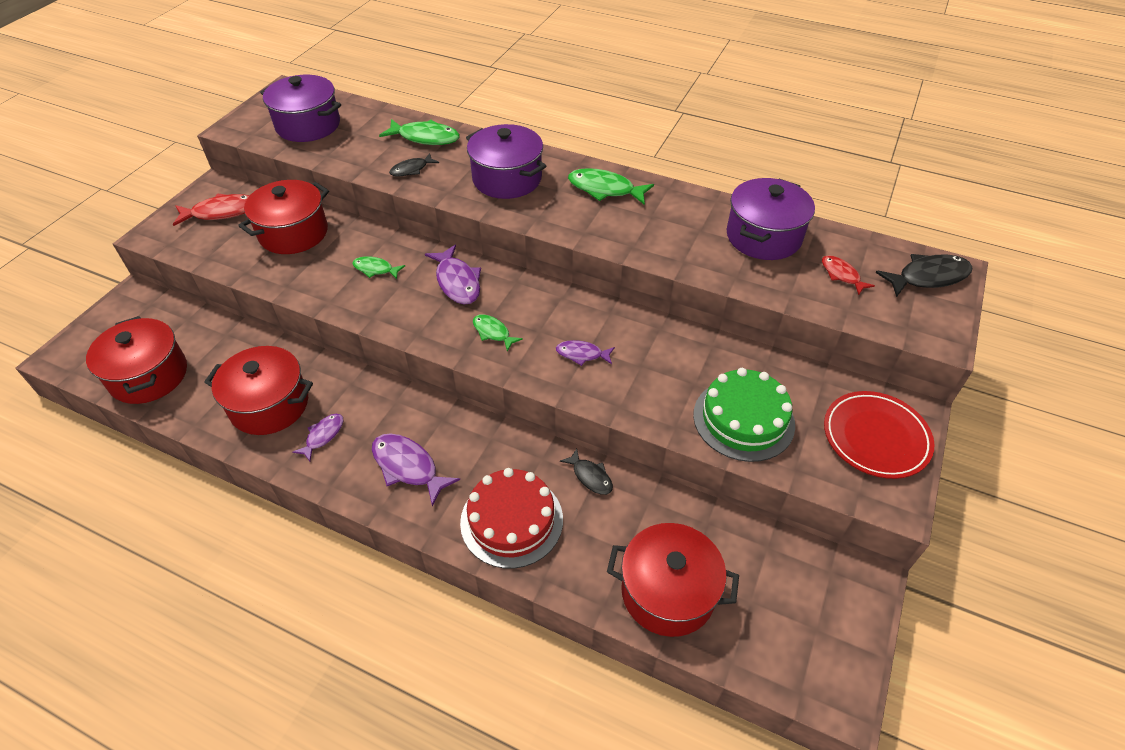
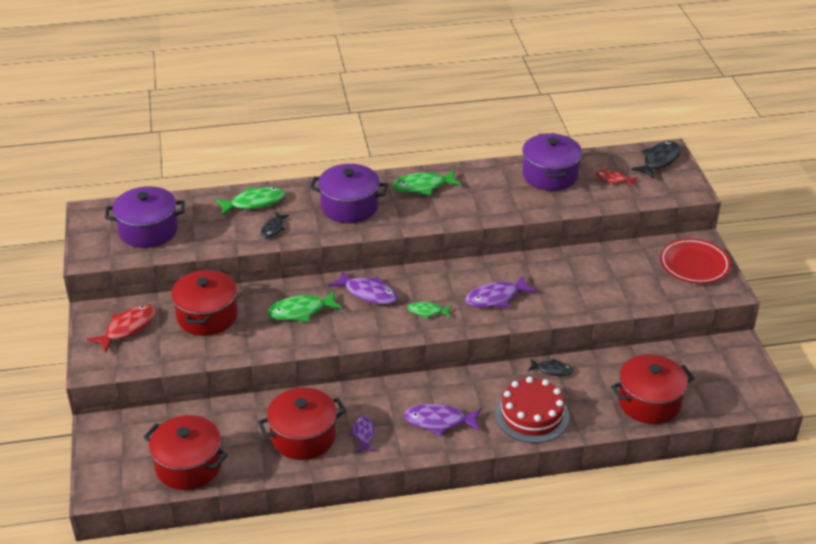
camera: 35 degrees left, 10 degrees down
(375, 269) = (301, 311): green fish -> green fish, size x1.65
(582, 354) = (496, 298): purple fish -> purple fish, size x1.65
(743, 419) = (620, 288): green cake -> none

